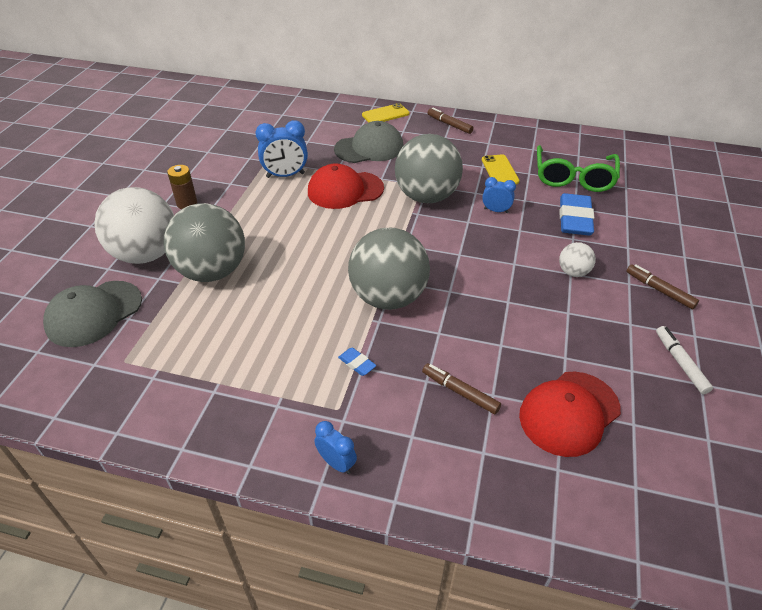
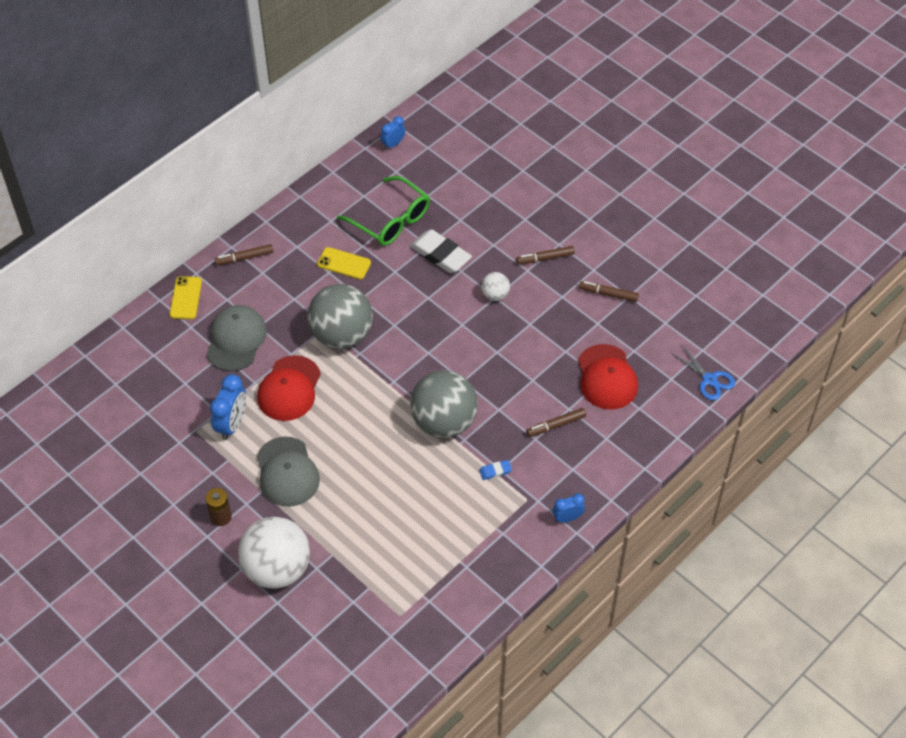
camera: 60 degrees left, 10 degrees up
(94, 313) = (331, 624): grey cap -> grey cap (287, 472)
(212, 271) = (334, 527): grey ball -> none
(496, 211) = (394, 299): blue clock -> blue clock (393, 144)
(575, 219) = (440, 254): blue eraser -> white eraser
(680, 363) = (608, 294): white marker -> brown marker
(681, 539) = (709, 380): none -> blue scissors

